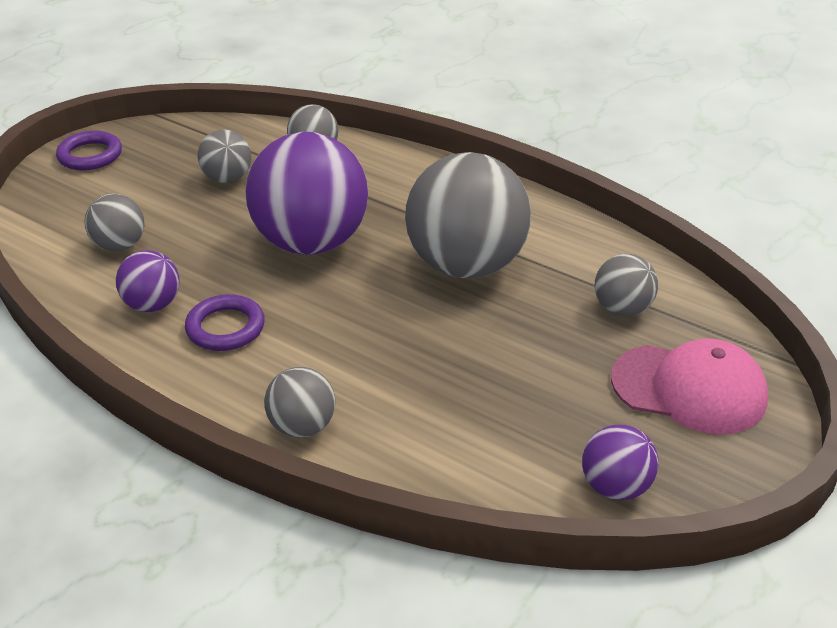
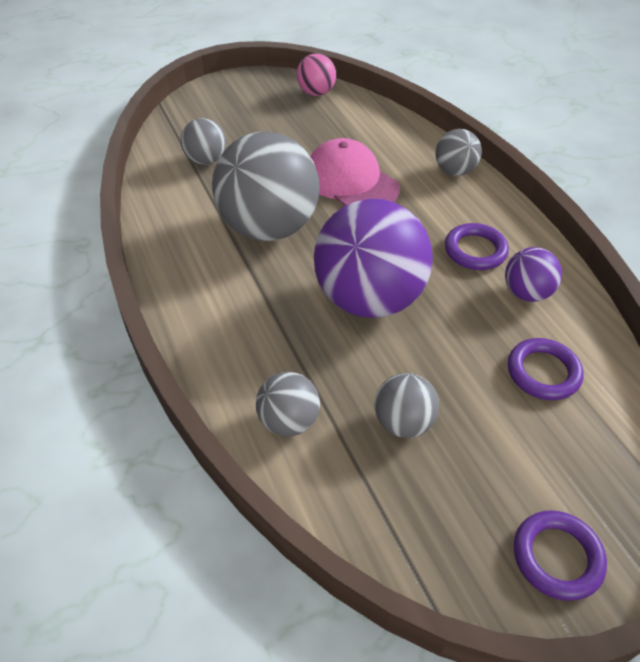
camera: 150 degrees left, 10 degrees up
(120, 246) = (543, 372): grey ball -> purple ring
(615, 487) = (316, 93): purple ball -> pink ball
(689, 389) = (229, 112): pink cap -> pink cap (351, 181)

